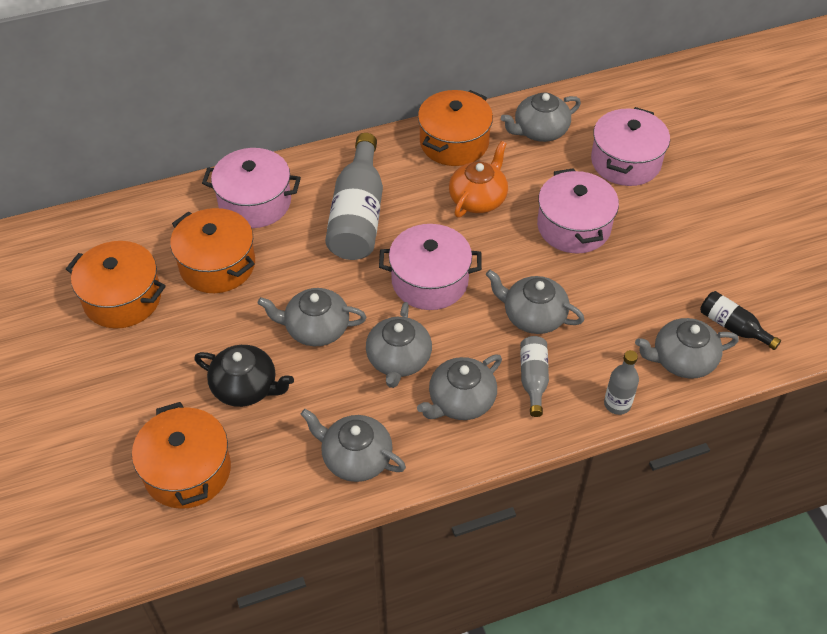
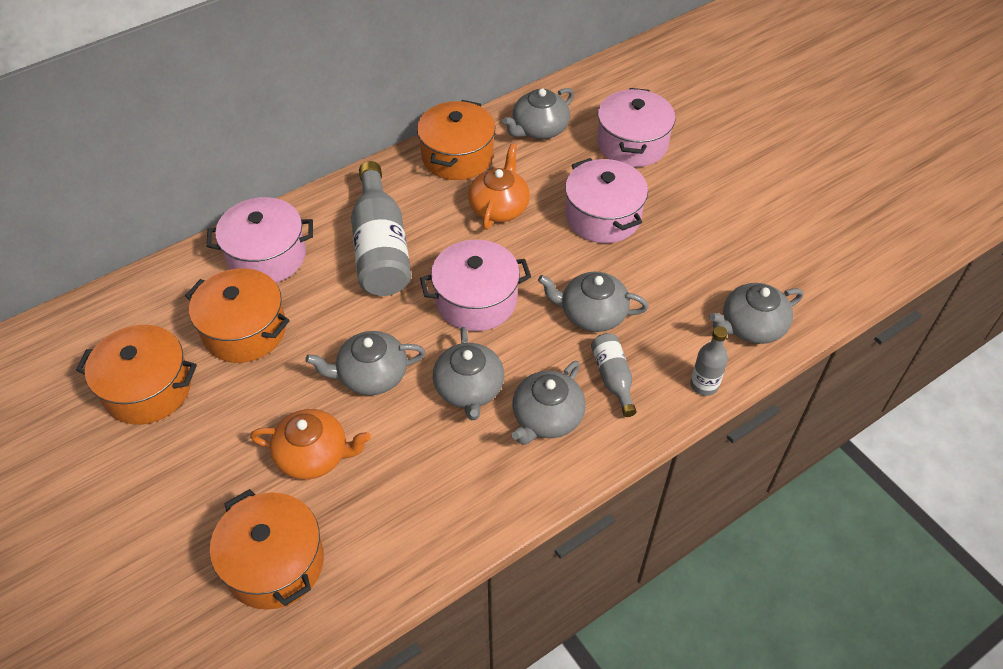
camera: 15 degrees left, 0 degrees up
(246, 387) = (313, 455): black teapot -> orange teapot
(355, 458) = (455, 504): grey teapot -> none
(732, 327) = (788, 283): black bottle -> none

